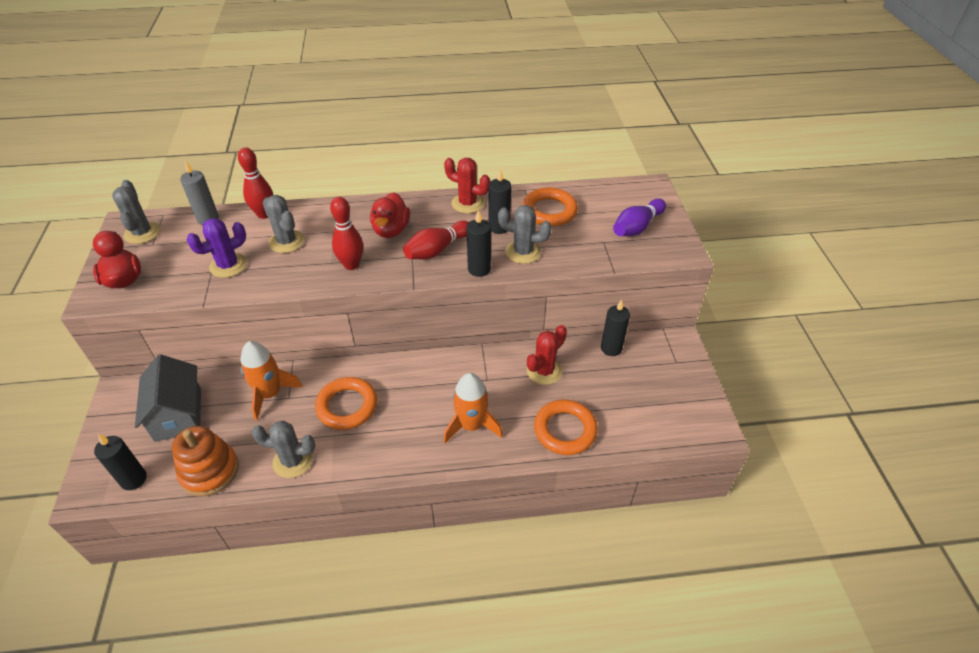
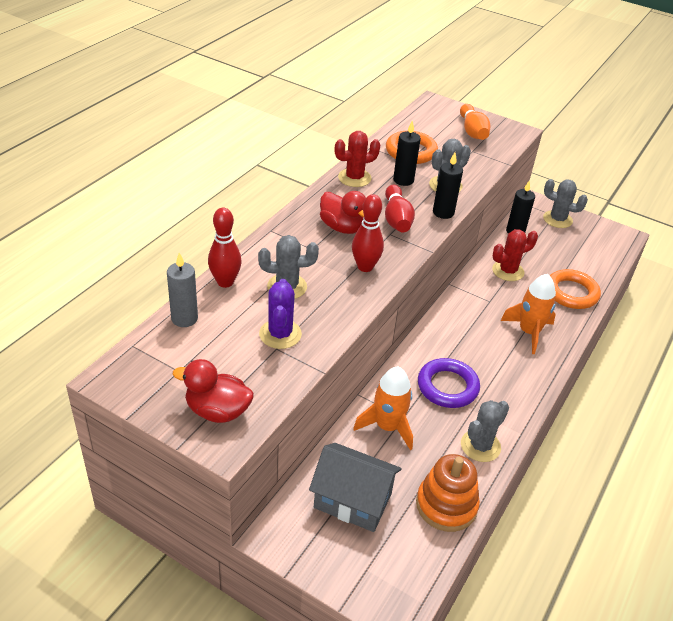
camera: 55 degrees left, 5 degrees down
(133, 479) = (410, 565): black candle -> none
(142, 233) = (148, 371): grey cactus -> grey cactus (557, 219)
(347, 406) = (447, 387): orange ring -> purple ring
(544, 371) = (508, 271): red cactus -> red cactus turned 75 degrees clockwise
(637, 227) = (472, 131): purple bowling pin -> orange bowling pin

